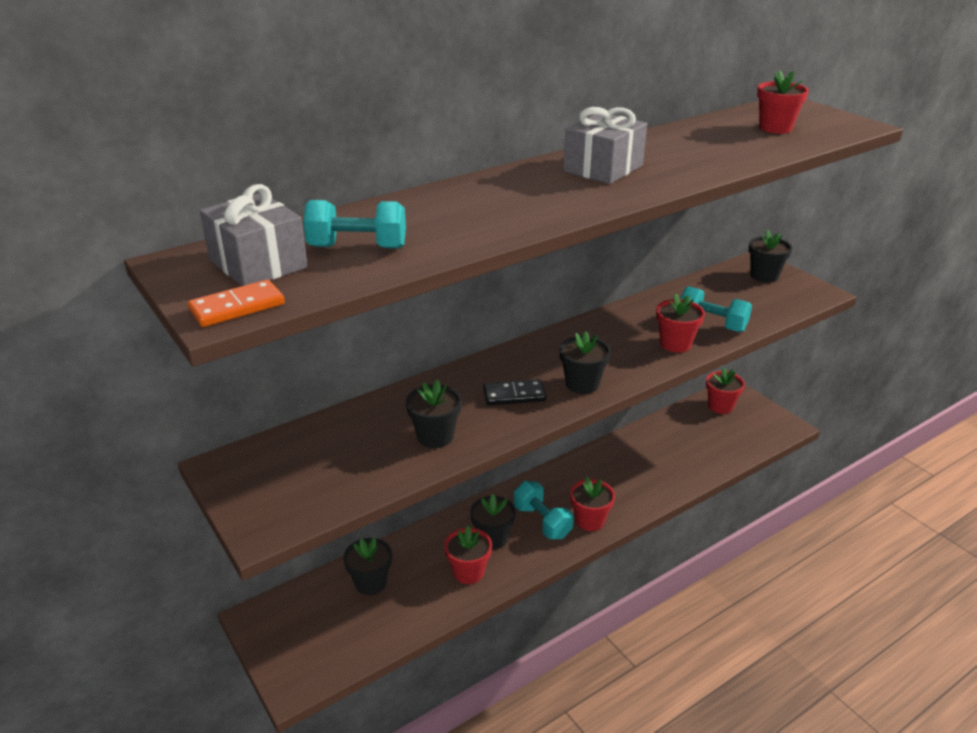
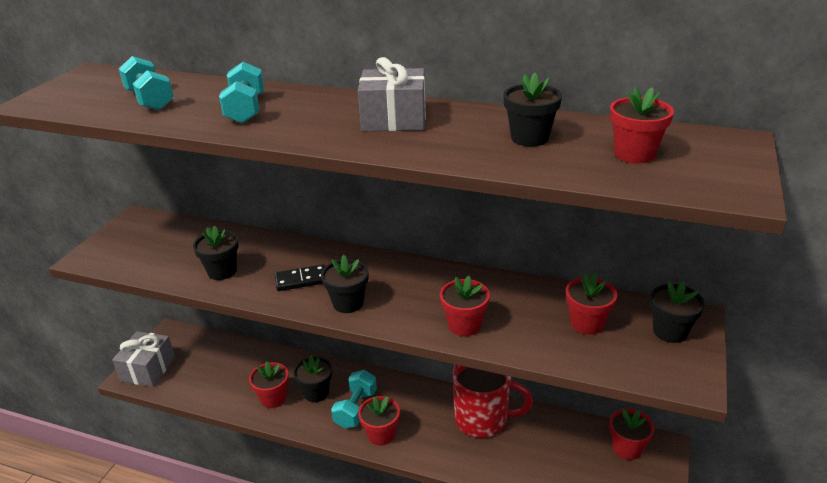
camera: 55 degrees right, 0 degrees up
(237, 307) = (41, 103): orange domino -> none
(258, 264) = (103, 87): grey gift -> grey gift (148, 369)
(370, 583) = (230, 360): black flower pot -> black flower pot (529, 138)
(514, 395) = (302, 280): black domino -> black domino turned 60 degrees counterclockwise
(628, 456) = (482, 419): none -> red mug
(711, 324) = (526, 332): turquoise dumbbell -> turquoise dumbbell (246, 110)
(725, 298) = (587, 323): none -> red flower pot

